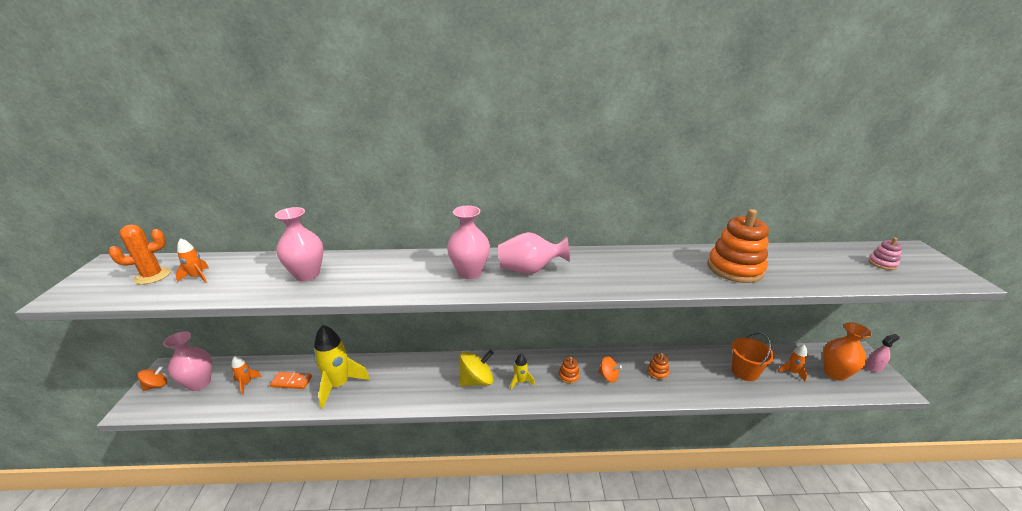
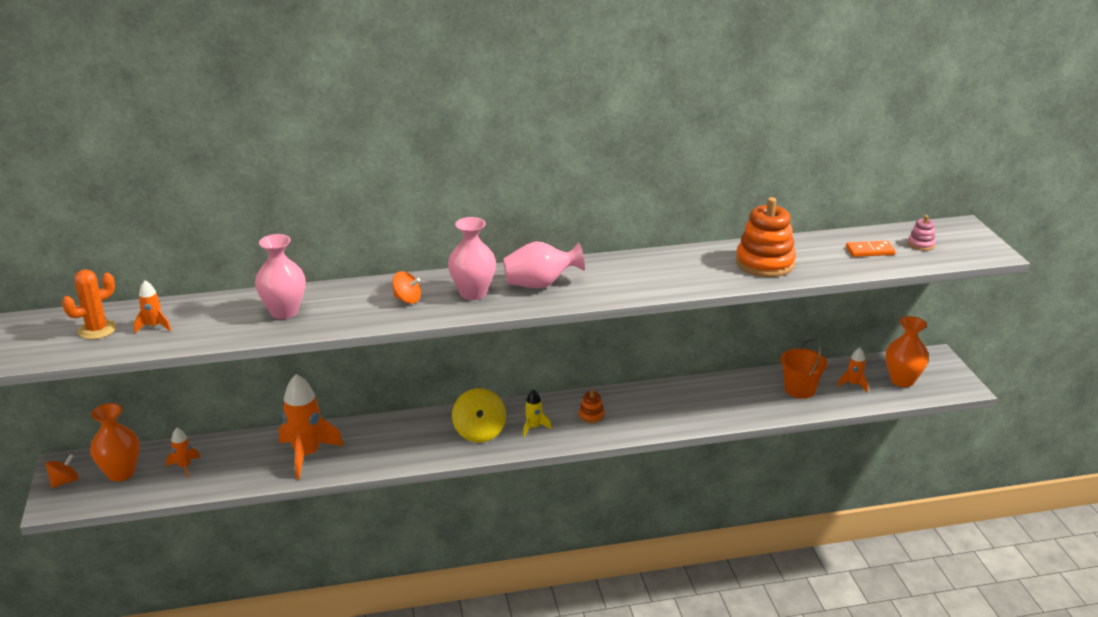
camera: 10 degrees left, 0 degrees up
(199, 383) = (121, 473): pink vase -> orange vase
(291, 382) = (243, 458): orange domino -> orange domino (870, 251)
(339, 385) = (307, 455): yellow rocket -> orange rocket
(477, 380) = (479, 432): yellow spinning top -> yellow spinning top turned 120 degrees clockwise
(608, 376) = (639, 411): orange spinning top -> orange spinning top (407, 299)
(657, 372) = (697, 401): orange stacking toy -> none
(874, 367) = (947, 369): pink spray bottle -> none

